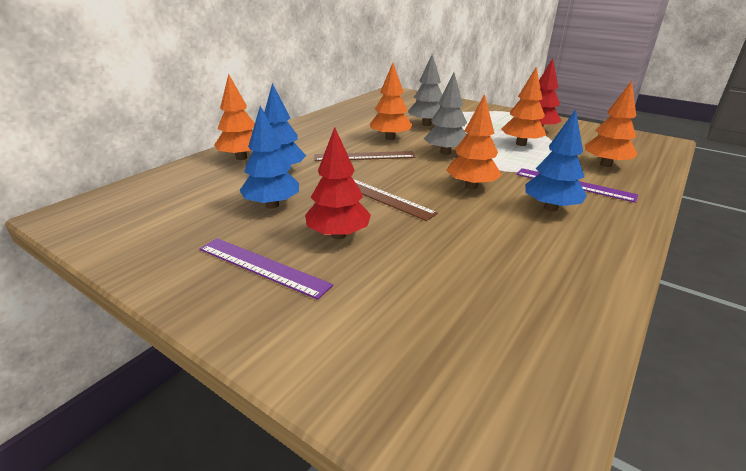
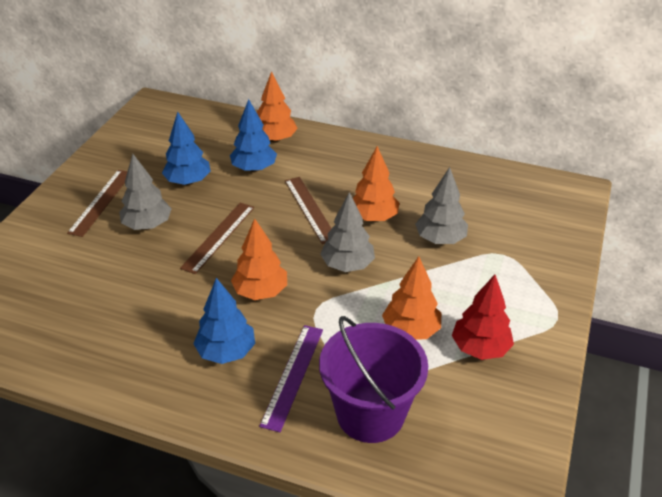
camera: 75 degrees right, 10 degrees up
(262, 266) = (101, 202): purple ruler -> brown ruler
(338, 235) = (147, 225): red tree -> grey tree
(605, 165) = (370, 414): orange tree -> purple bucket

